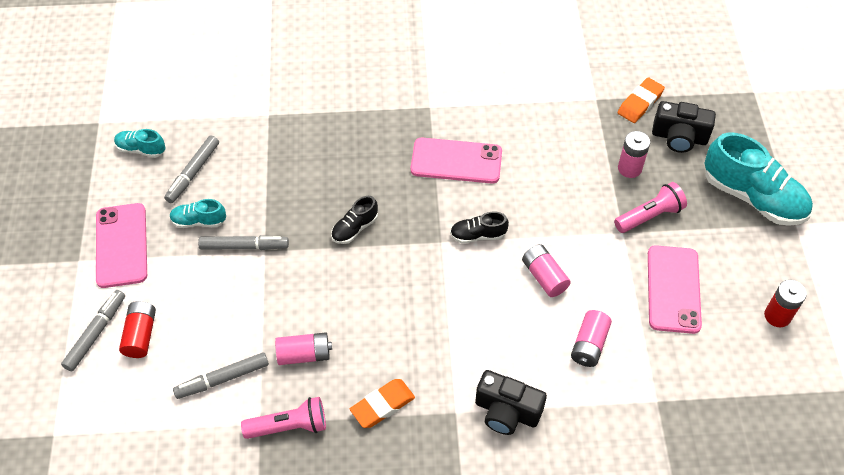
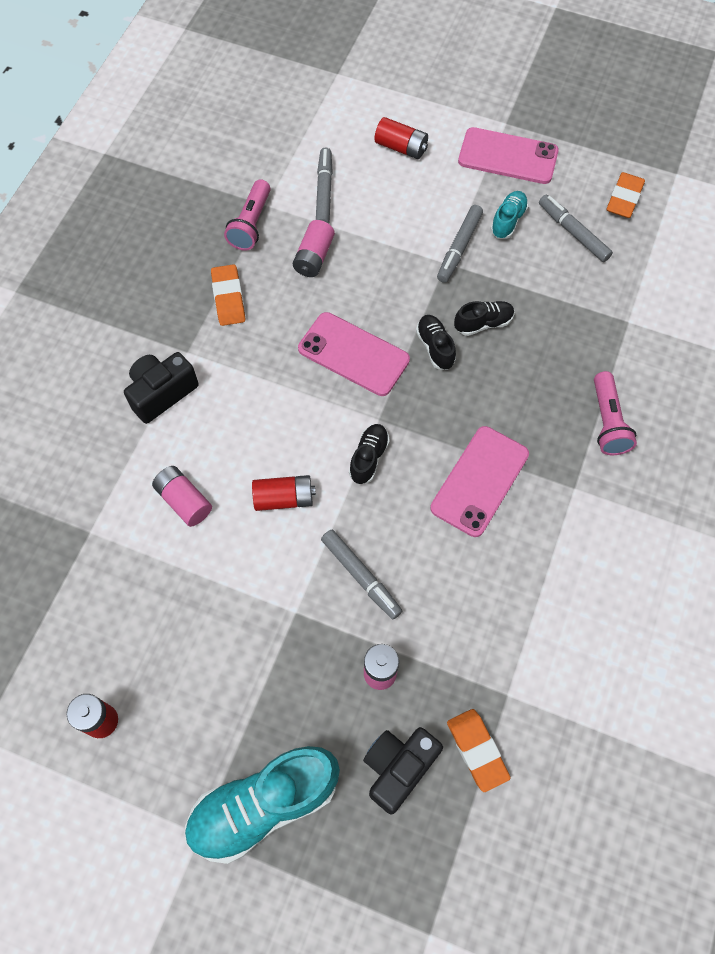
camera: 115 degrees right, 10 degrees up
(96, 333) = (420, 118): grey marker -> grey marker (361, 576)
(141, 149) = (624, 198): turquoise shoe -> orange eraser
(315, 204) = (483, 323): none -> black shoe
(544, 277) = (284, 498): pink battery -> red battery
(649, 216) = (302, 656): pink flashlight -> pink flashlight (607, 422)
(673, 289) = (197, 624): pink phone -> pink phone (353, 354)

